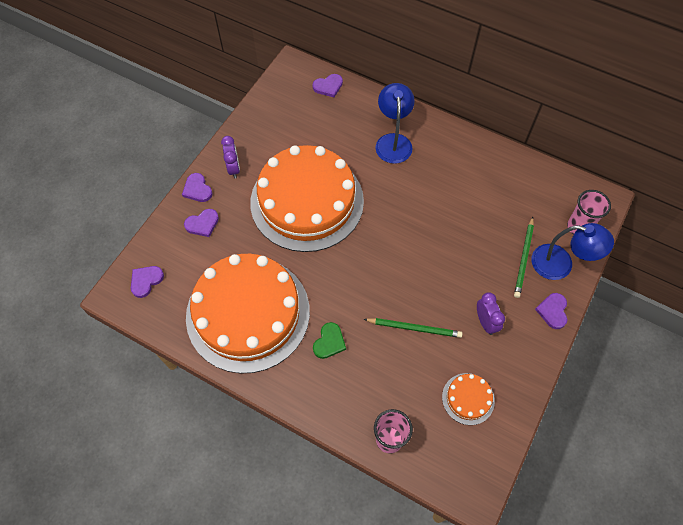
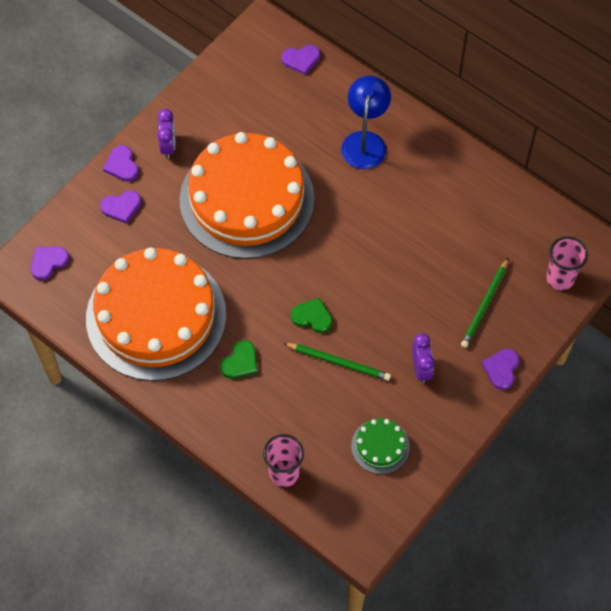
camera: 10 degrees right, 0 degrees up
(383, 292) = (312, 317): none -> green heart
(468, 398) = (380, 446): orange cake -> green cake
(560, 264) = (526, 318): blue lamp -> none

